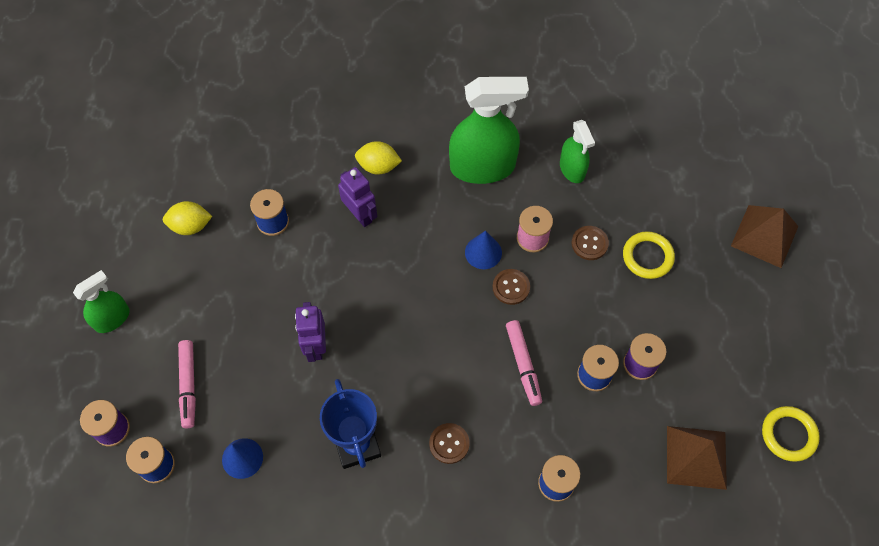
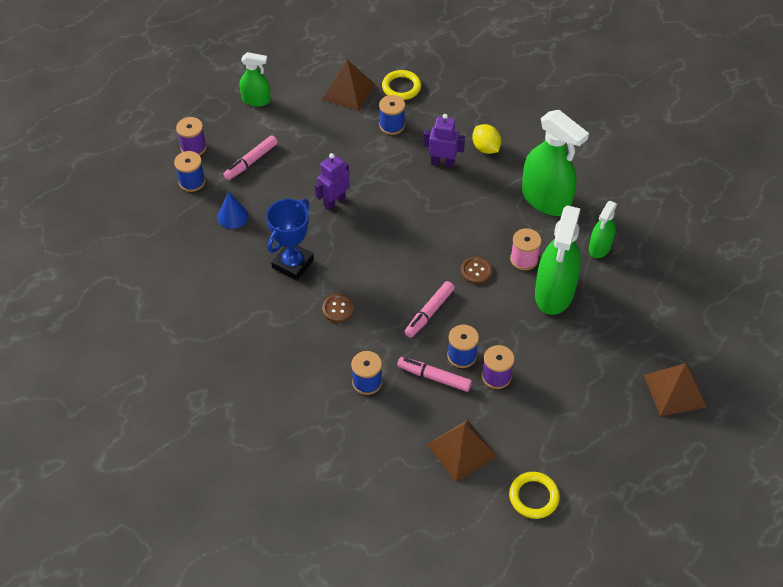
camera: 50 degrees right, 10 degrees down
(190, 226) = (348, 91): yellow lemon -> brown pyramid
(360, 215) = (442, 162): purple robot -> purple robot turned 90 degrees counterclockwise
(483, 252) = (485, 240): blue cone -> none
(589, 243) = (554, 292): brown button -> green spray bottle
(599, 418) = (434, 377): none -> pink marker
(647, 257) = (580, 331): yellow ring -> yellow ring (401, 87)

